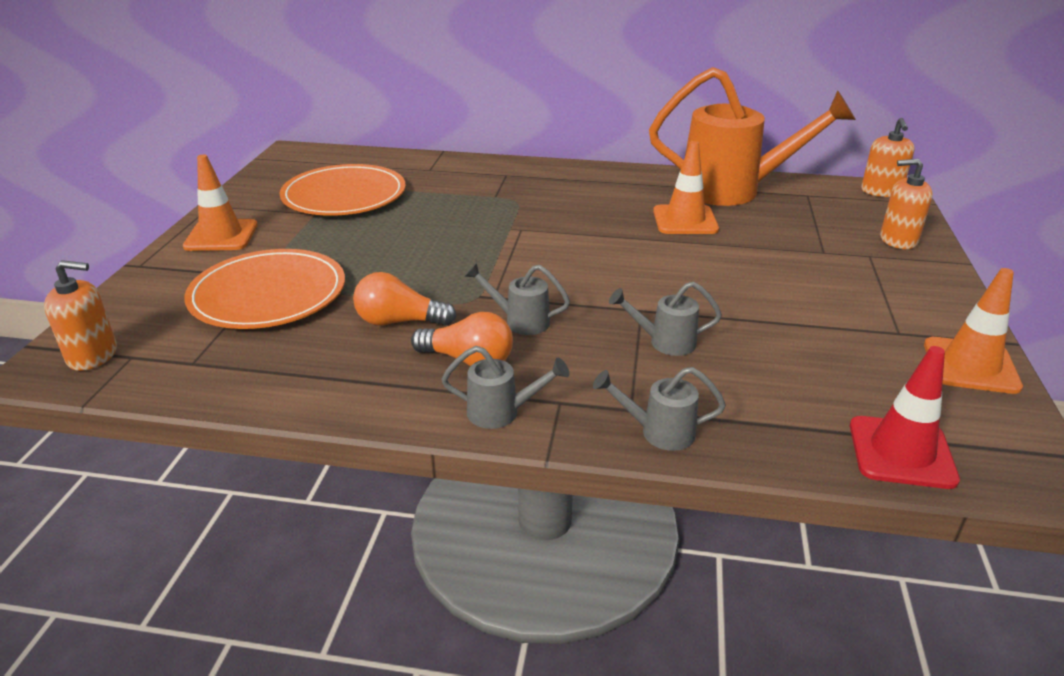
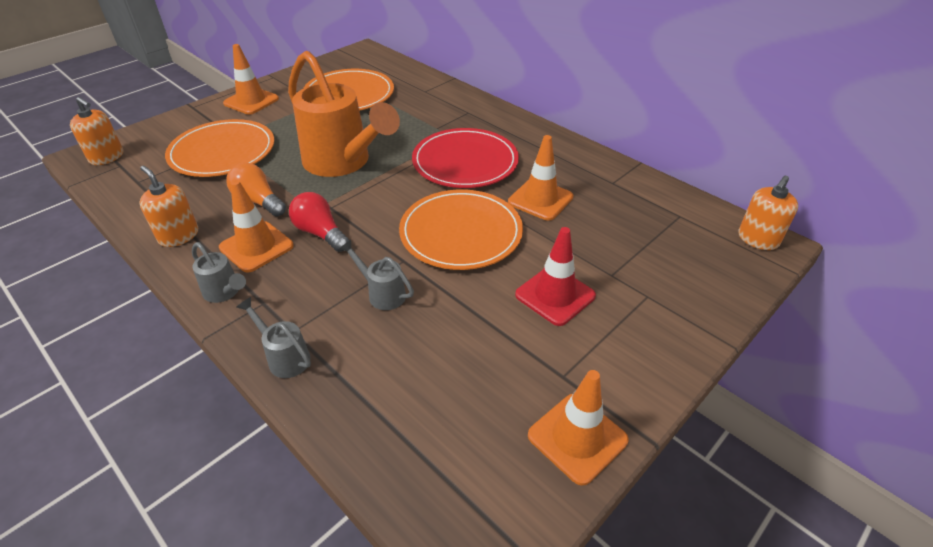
camera: 35 degrees right, 10 degrees up
(468, 360) = (256, 247): orange light bulb -> orange traffic cone
(520, 321) = (320, 233): grey watering can -> red light bulb
(570, 214) = (465, 162): none -> red plate
(657, 269) = (461, 233): none -> orange plate
(732, 190) = (619, 187): orange watering can -> orange watering can (342, 162)
(898, 240) = (697, 293): orange soap dispenser -> orange soap dispenser (178, 236)
(901, 452) = (409, 471): red traffic cone -> red traffic cone (555, 295)

